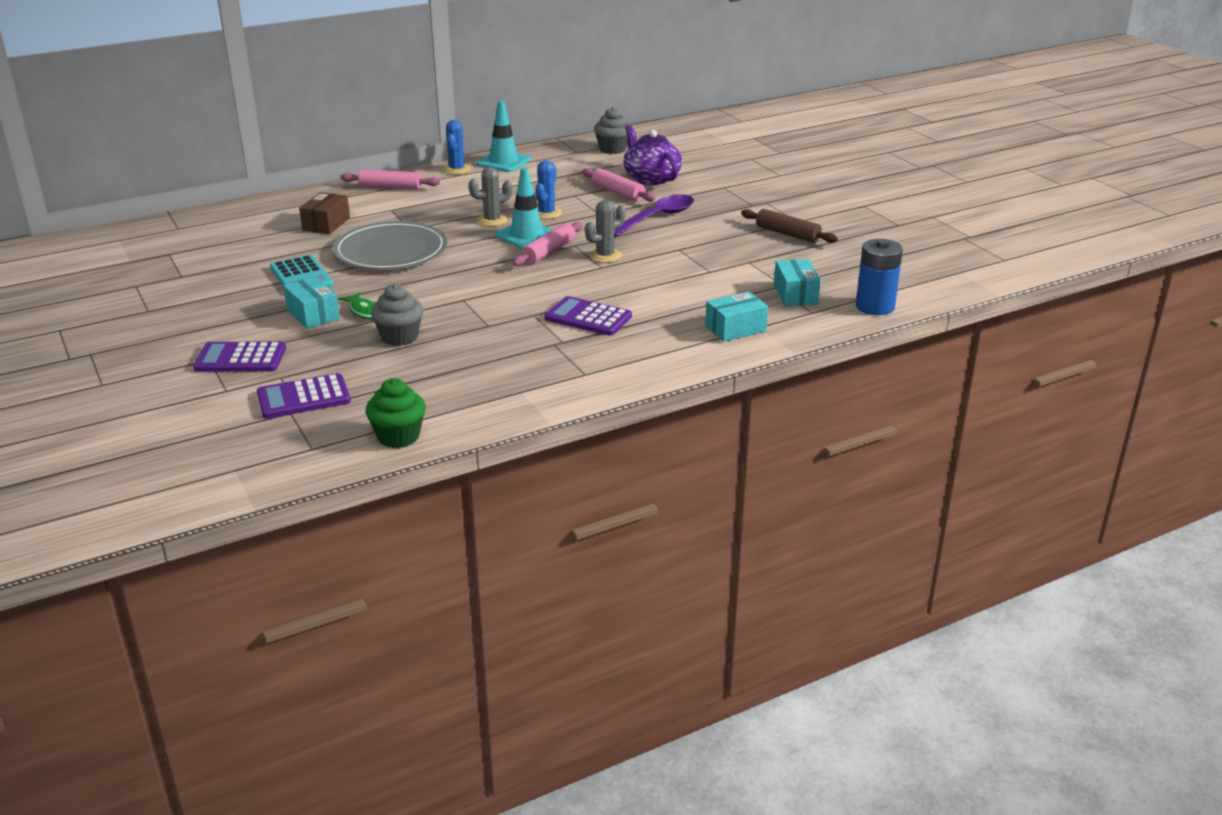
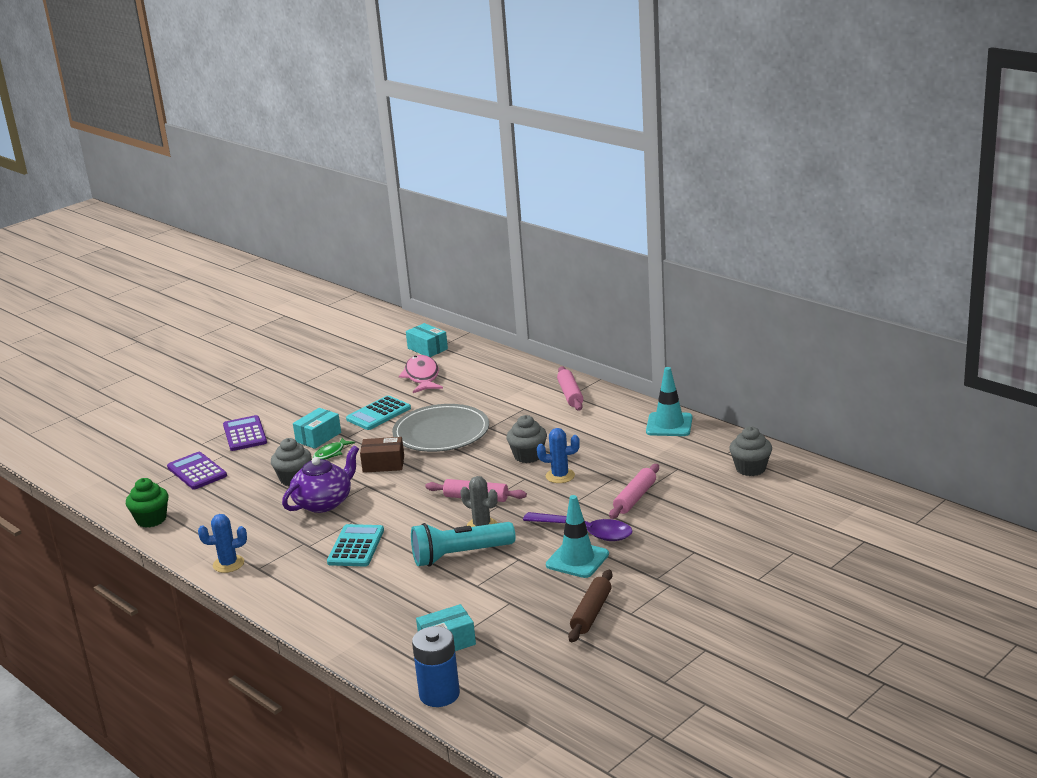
camera: 75 degrees right, 5 degrees down
(242, 245) = (422, 376): none -> pink fish
(326, 224) = (478, 393): brown box -> brown box (383, 464)
(457, 169) = (633, 410): blue cactus -> blue cactus (228, 564)
(492, 220) = (528, 456): grey cactus -> grey cupcake
(527, 236) = (504, 479): turquoise traffic cone -> turquoise traffic cone (577, 560)
(588, 317) = (356, 546): purple calculator -> turquoise calculator
(651, 178) = (687, 506): purple teapot -> purple teapot (324, 502)
(651, 272) = (460, 555): none -> turquoise flashlight
(735, 329) = (361, 622): turquoise box -> turquoise box (427, 349)

